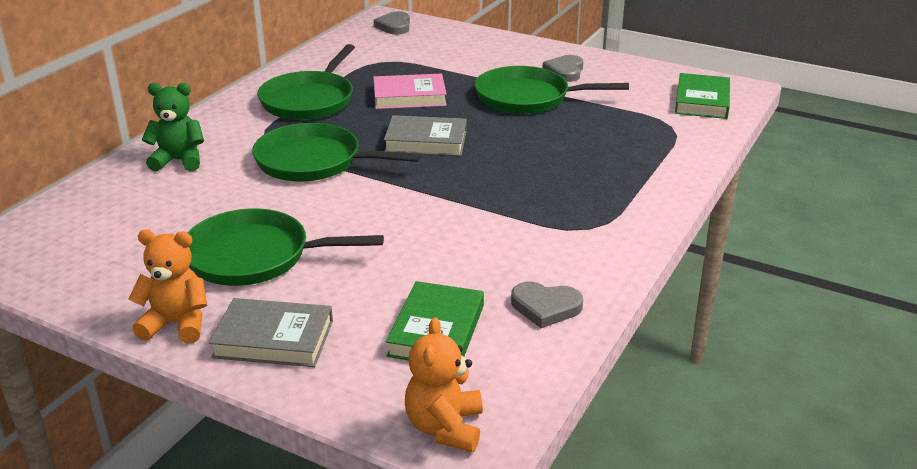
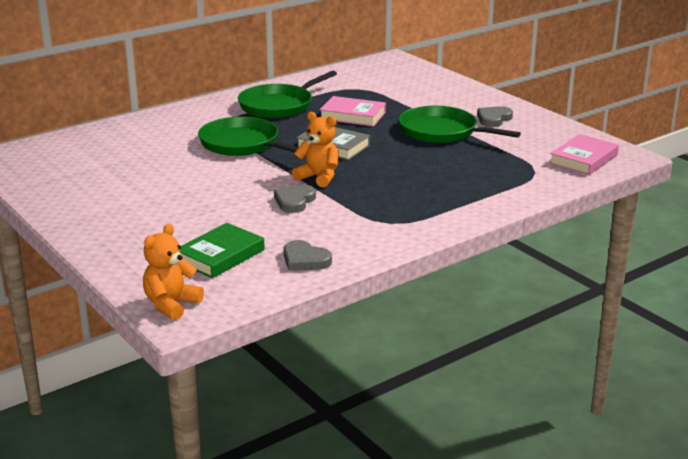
camera: 25 degrees right, 5 degrees down
(177, 324) = (71, 216): orange teddy bear -> orange teddy bear (318, 177)
(179, 161) = (156, 127): green teddy bear -> none
(254, 256) = (150, 191): green pan -> none
(273, 339) = (118, 236): grey book -> none
(394, 26) = (394, 66): grey heart -> grey heart (294, 201)
(702, 101) = (583, 159): green book -> pink book

